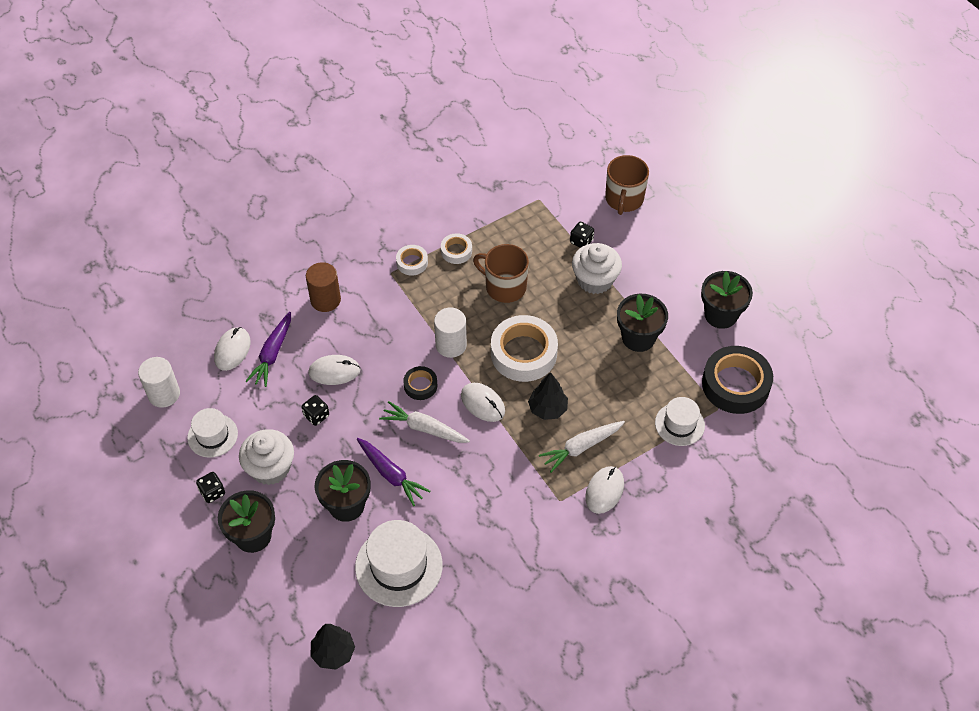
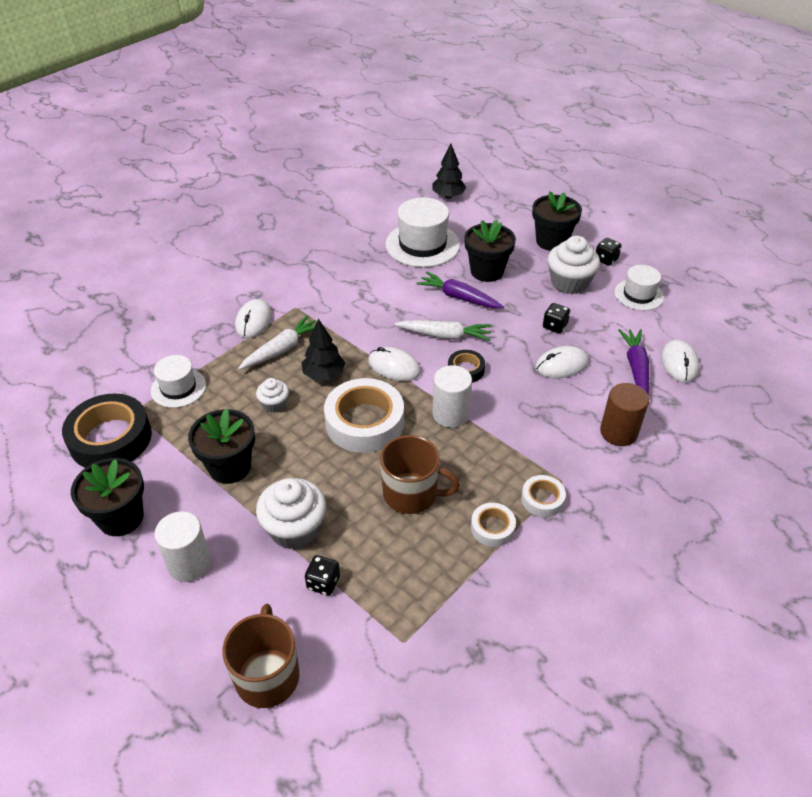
camera: 165 degrees right, 10 degrees down
(164, 394) = (711, 315): white cylinder -> white cylinder (189, 563)
(596, 388) = (274, 404): none -> white cupcake

